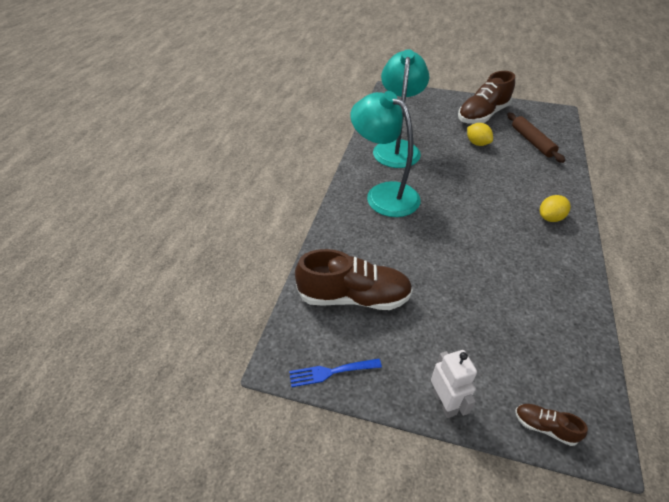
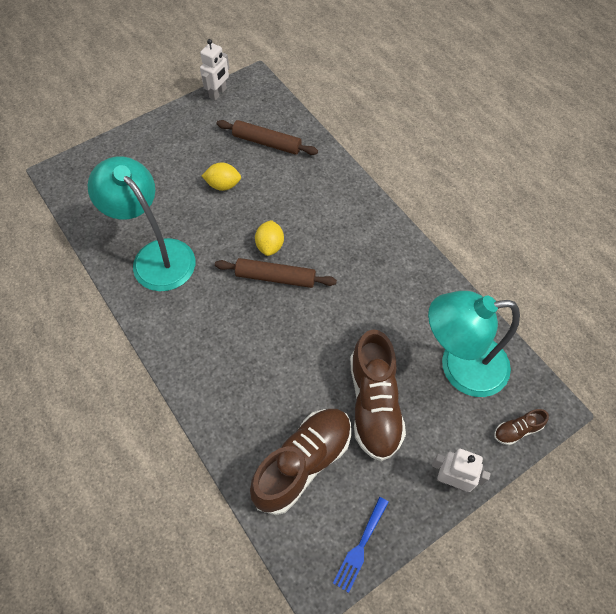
camera: 50 degrees left, 15 degrees up
(384, 194) = (207, 327): turquoise lamp -> turquoise lamp (460, 367)
(456, 201) = (275, 277): none -> brown rolling pin
(482, 115) = (191, 139): brown shoe -> brown shoe (374, 404)
(526, 106) = (218, 93): none -> white robot
(550, 218) = (360, 228): yellow lemon -> yellow lemon (270, 246)

